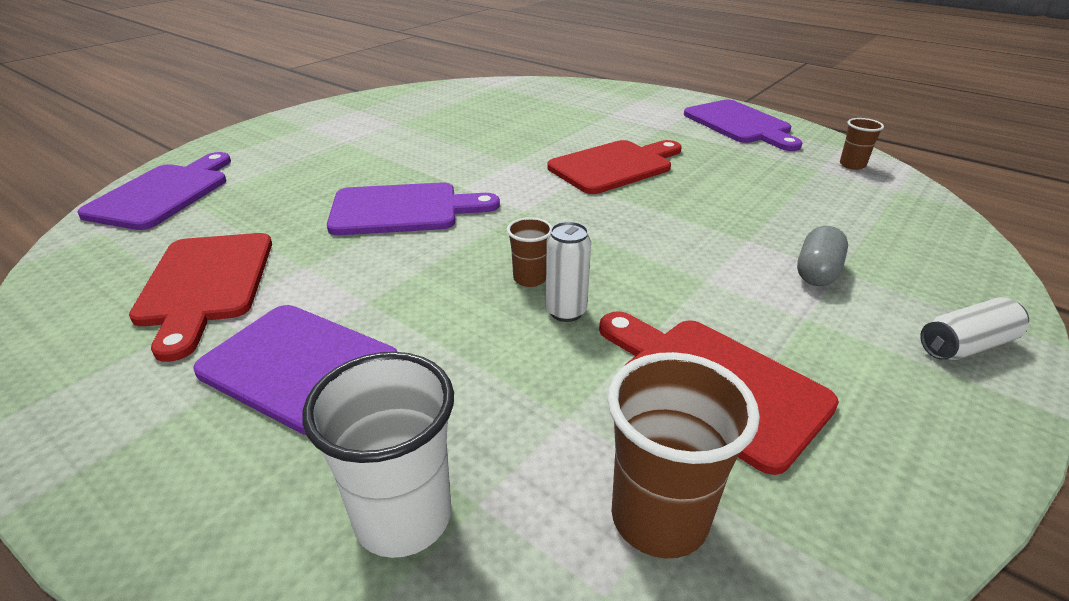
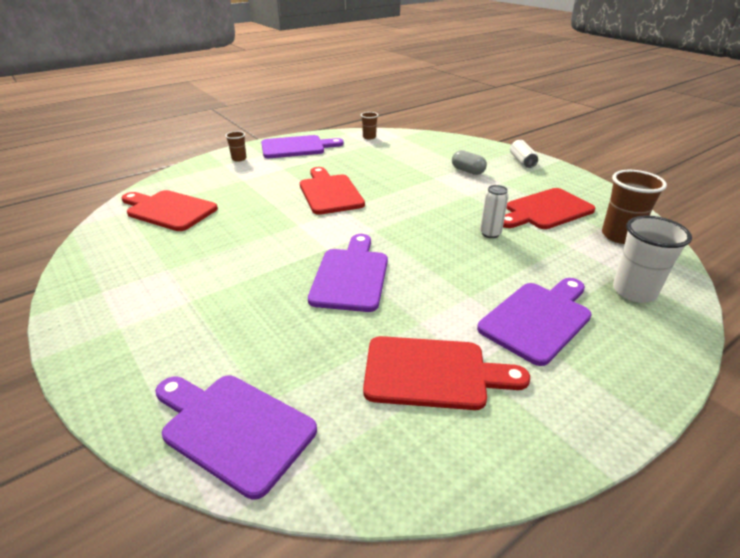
camera: 75 degrees left, 0 degrees up
(510, 99) = (169, 210): none -> red cutting board
(530, 279) = (457, 239): brown cup -> brown cup (239, 159)

